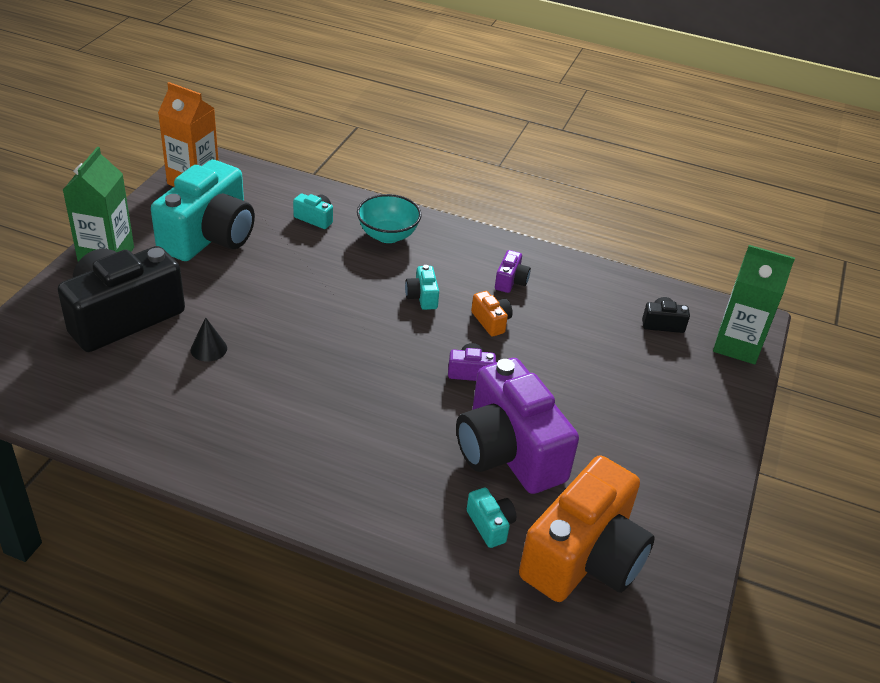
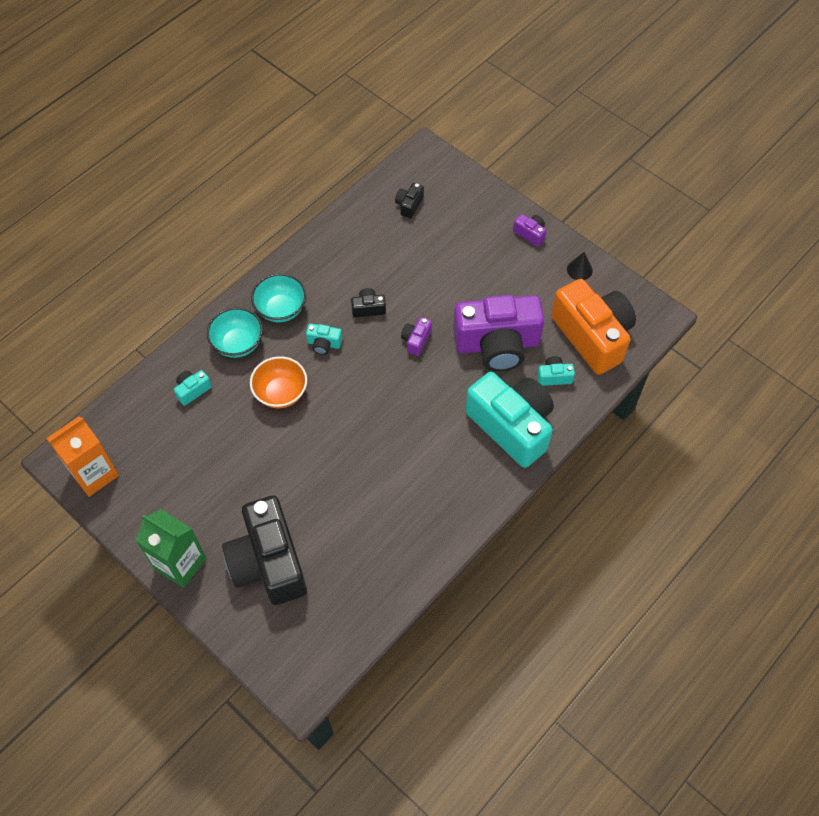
camera: 65 degrees left, 20 degrees up
(208, 349) = (330, 506): black cone -> black cone (579, 269)
(209, 236) = (184, 477): turquoise camera -> turquoise camera (511, 426)
(341, 279) = (281, 393): none -> orange bowl
(449, 255) = (281, 309): none -> turquoise bowl
(491, 321) = (368, 308): orange camera -> black camera
(510, 281) = (328, 279): purple camera -> purple camera (530, 234)
(737, 345) = (445, 172): green carton -> none

